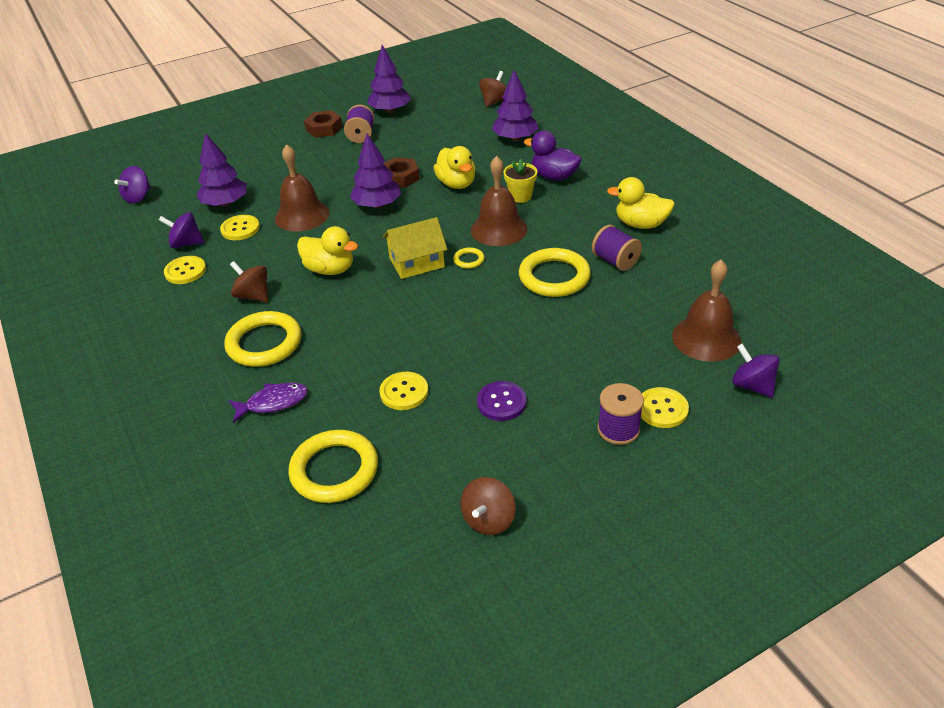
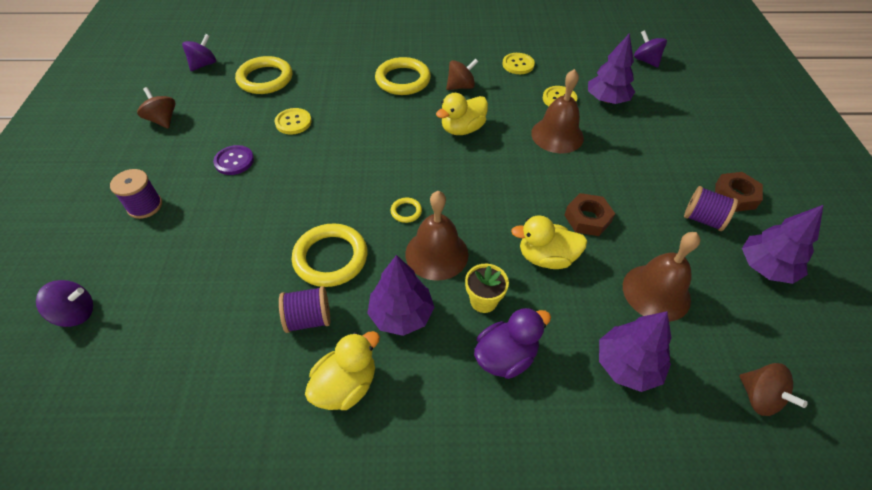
camera: 115 degrees right, 10 degrees up
(186, 244) = (556, 71): purple spinning top -> purple spinning top (204, 65)
(273, 403) = (343, 71): purple fish -> none
(377, 205) = (543, 185): purple tree -> purple tree (401, 314)
(416, 262) = (430, 178): yellow house -> none
(662, 409) = (129, 240): yellow button -> none
(706, 338) = (150, 320): brown bell -> brown bell (656, 292)

